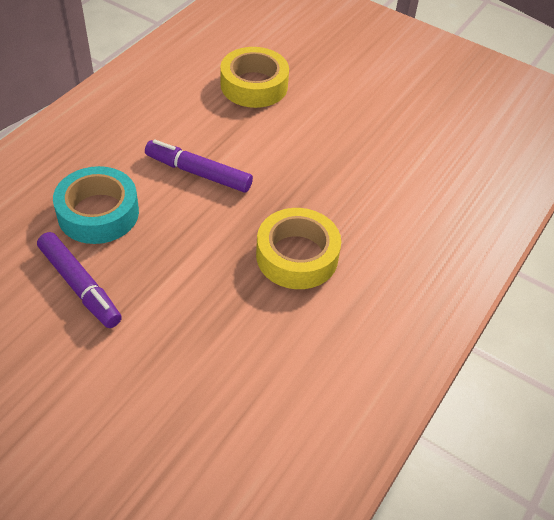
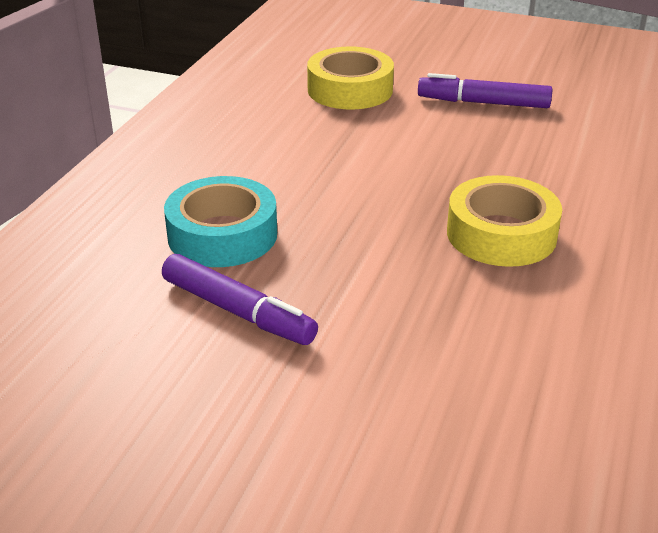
camera: 10 degrees left, 15 degrees down
(198, 173) = (329, 177): purple marker -> purple marker (483, 103)

